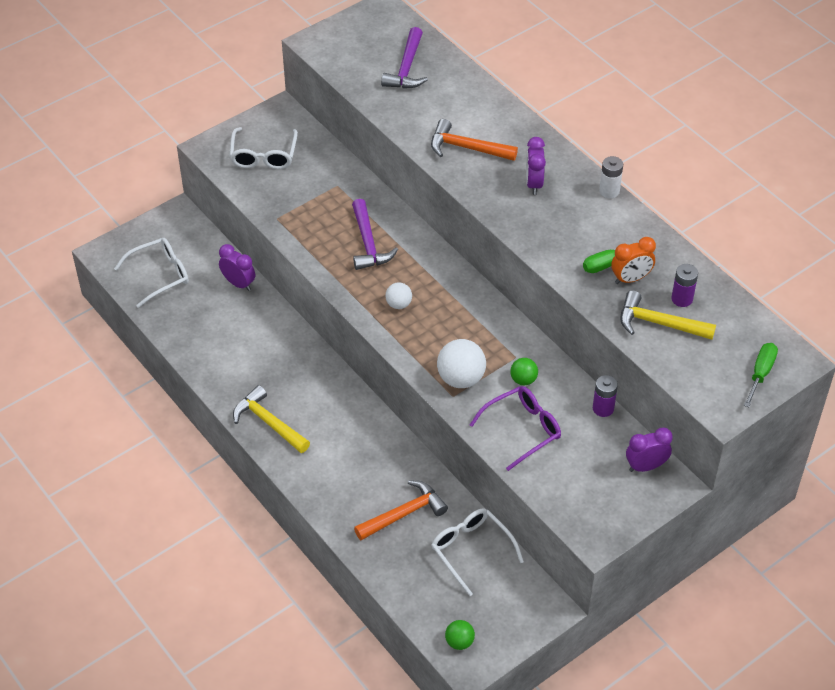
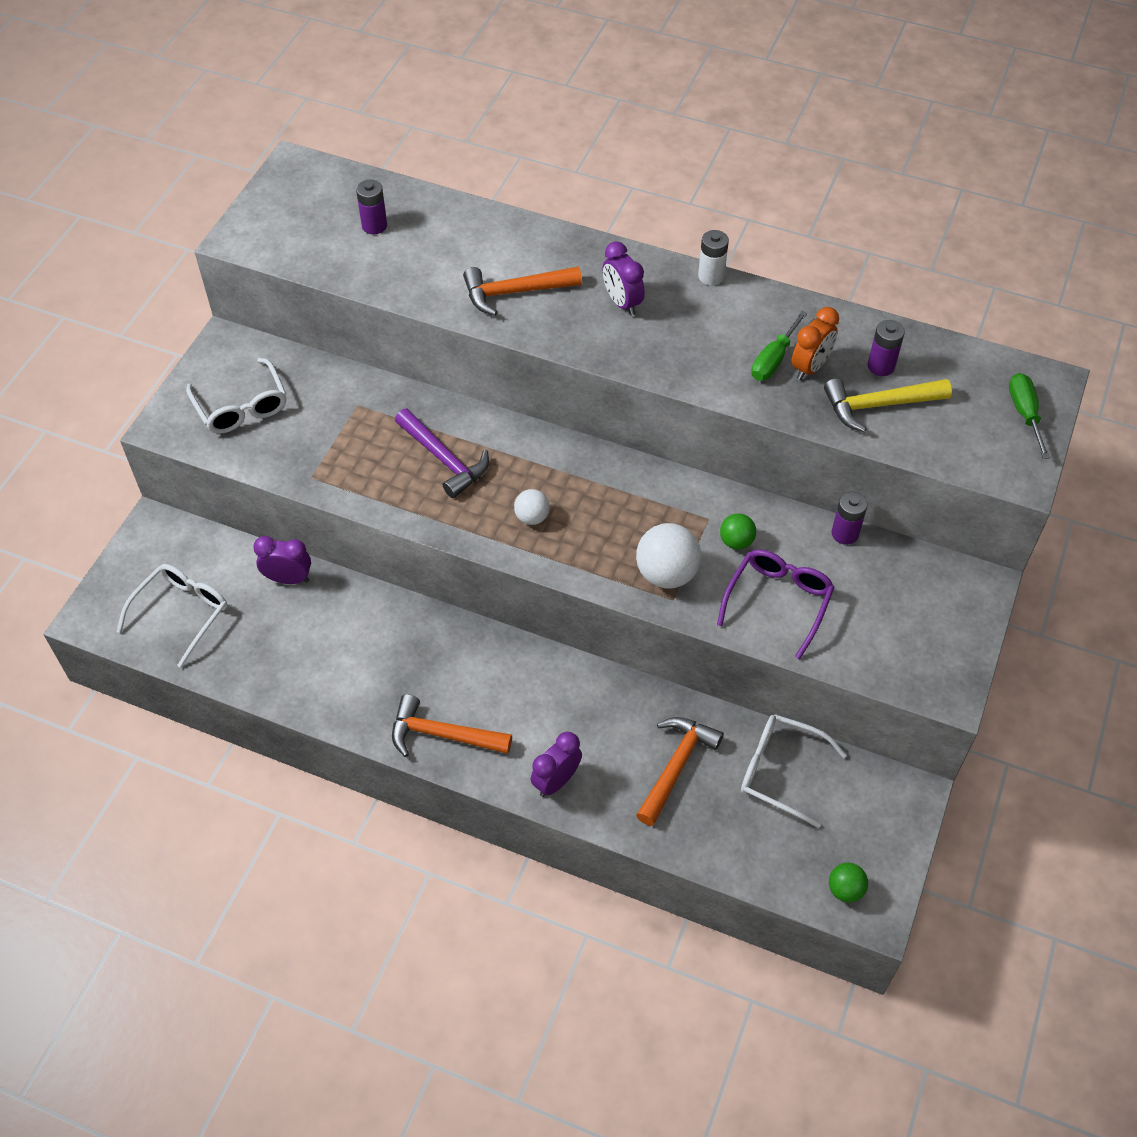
camera: 30 degrees left, 5 degrees up
(269, 422) = (443, 734): yellow hammer -> orange hammer
(406, 68) = (374, 226): purple hammer -> purple battery
(646, 466) = (937, 579): purple clock -> purple clock (556, 781)

